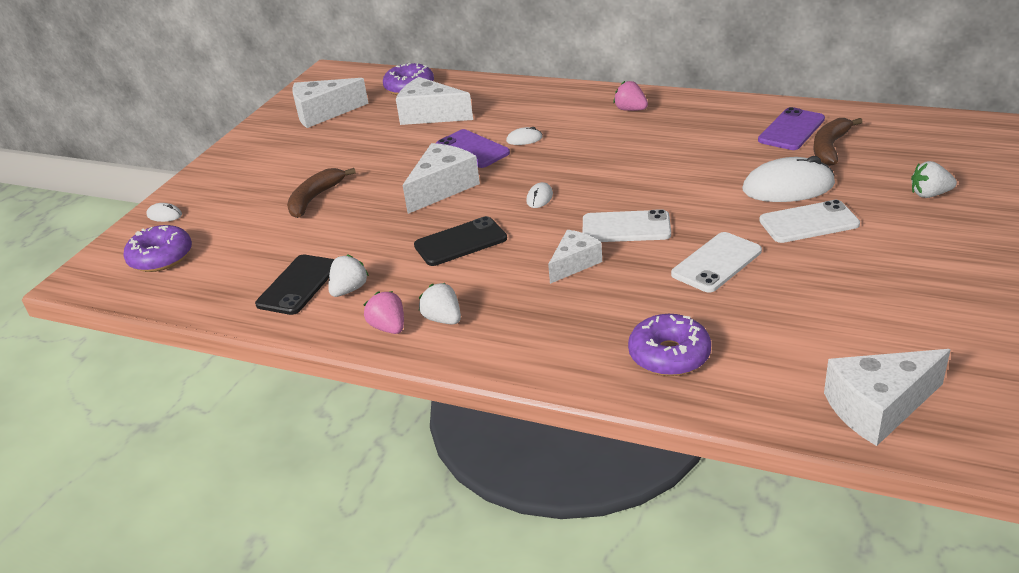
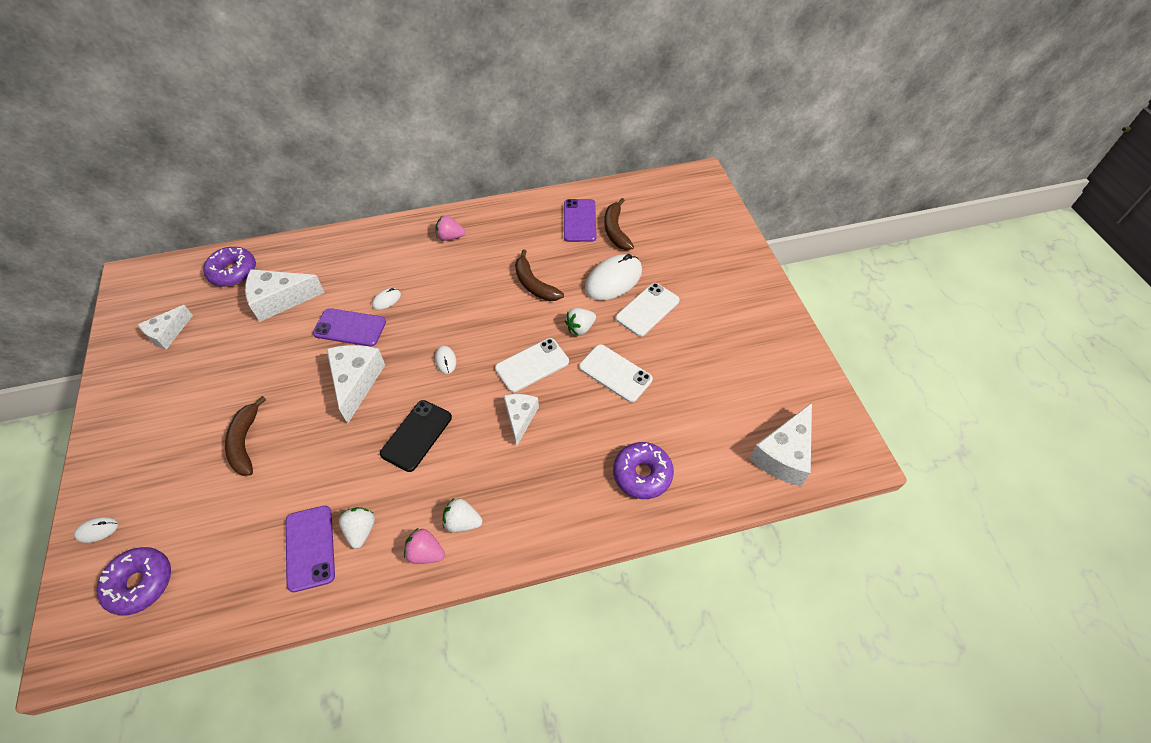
camera: 40 degrees left, 20 degrees up
(298, 285) = (310, 548): black phone -> purple phone
(323, 113) = (168, 333): white cheese -> white cheese, size x0.64
(688, 167) = (534, 284): none -> brown banana
(716, 263) = (615, 373): white phone -> white phone turned 60 degrees counterclockwise
(929, 194) = (701, 254): white strawberry -> white strawberry (580, 328)

